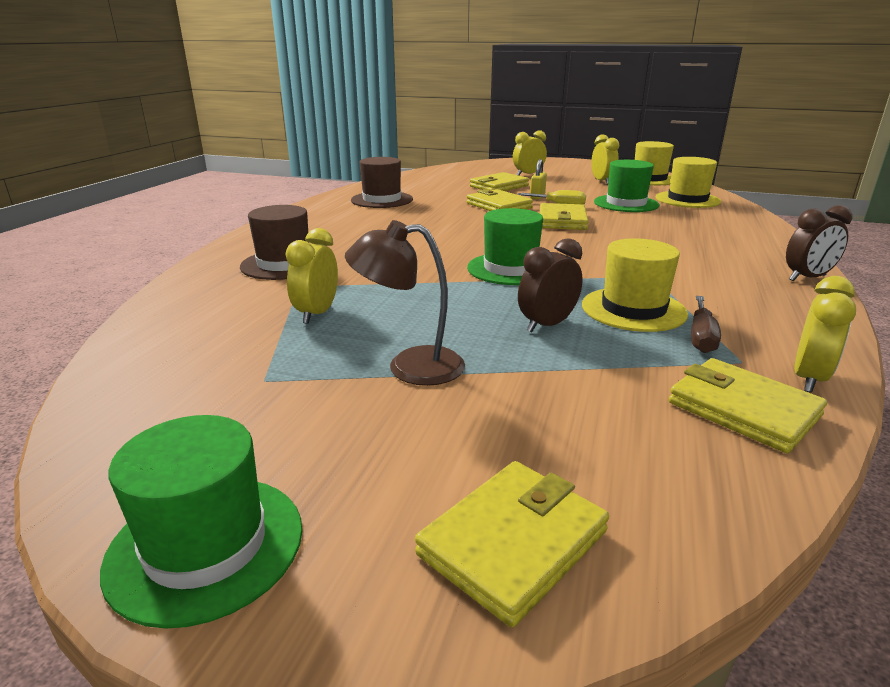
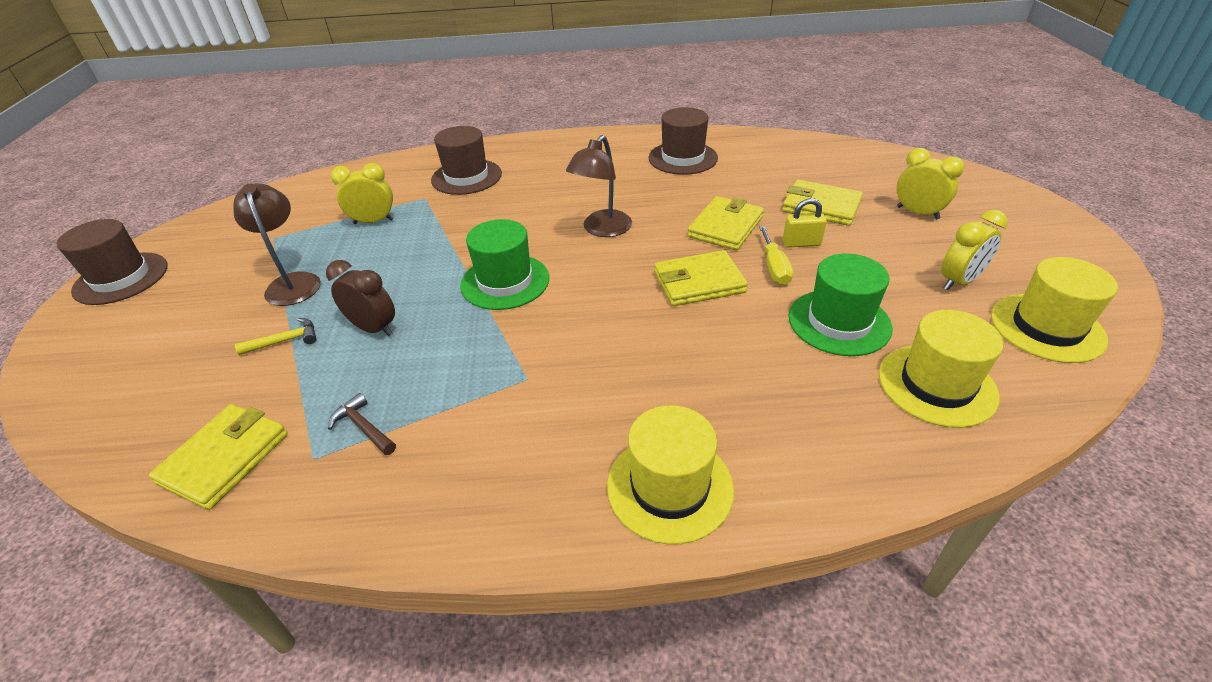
camera: 70 degrees right, 15 degrees up
(206, 546) = (121, 278): green hat -> brown hat
(462, 232) = (602, 230): none -> brown lamp
(513, 543) = (97, 367): yellow wallet -> none
(539, 373) = (285, 341): none -> yellow hammer
(633, 309) = (422, 375): yellow hat -> yellow hat (669, 487)
(701, 337) = (363, 427): brown screwdriver -> brown hammer
(807, 278) = (583, 529): brown clock -> none
(808, 378) = (279, 507): yellow clock -> none

